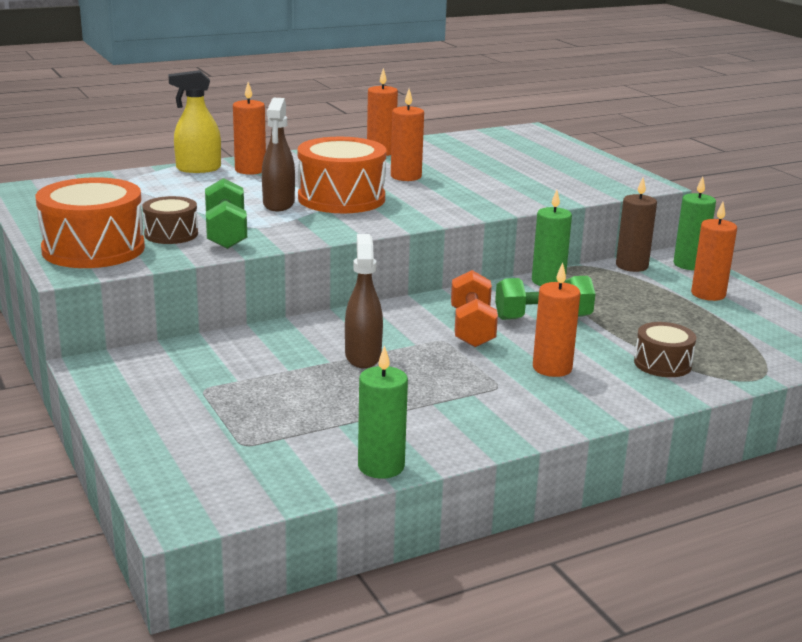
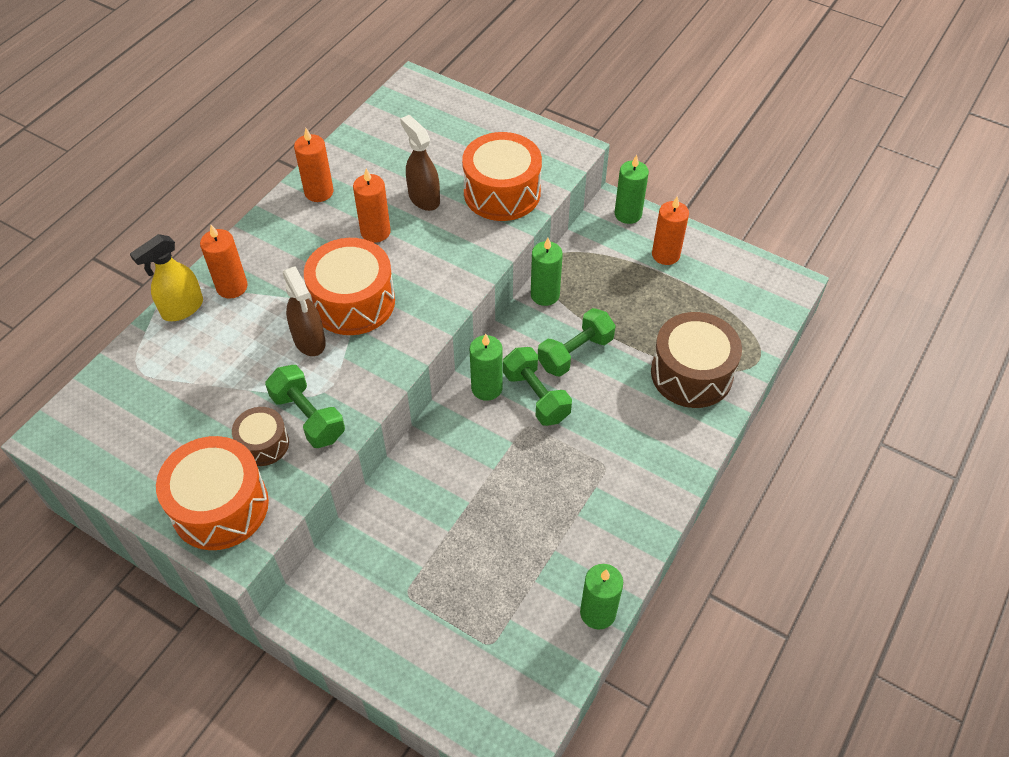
camera: 30 degrees left, 30 degrees up
(363, 356) = (487, 481): brown spray bottle -> brown spray bottle (423, 198)
(427, 310) = (487, 388): none -> green candle
(472, 328) = (536, 396): orange dumbbell -> green dumbbell
(549, 186) = (502, 193): none -> orange drum
(552, 368) = (625, 421): orange candle -> none
(631, 266) = (589, 238): brown candle -> none
(662, 364) = (691, 373): brown drum -> brown drum, size x1.82

